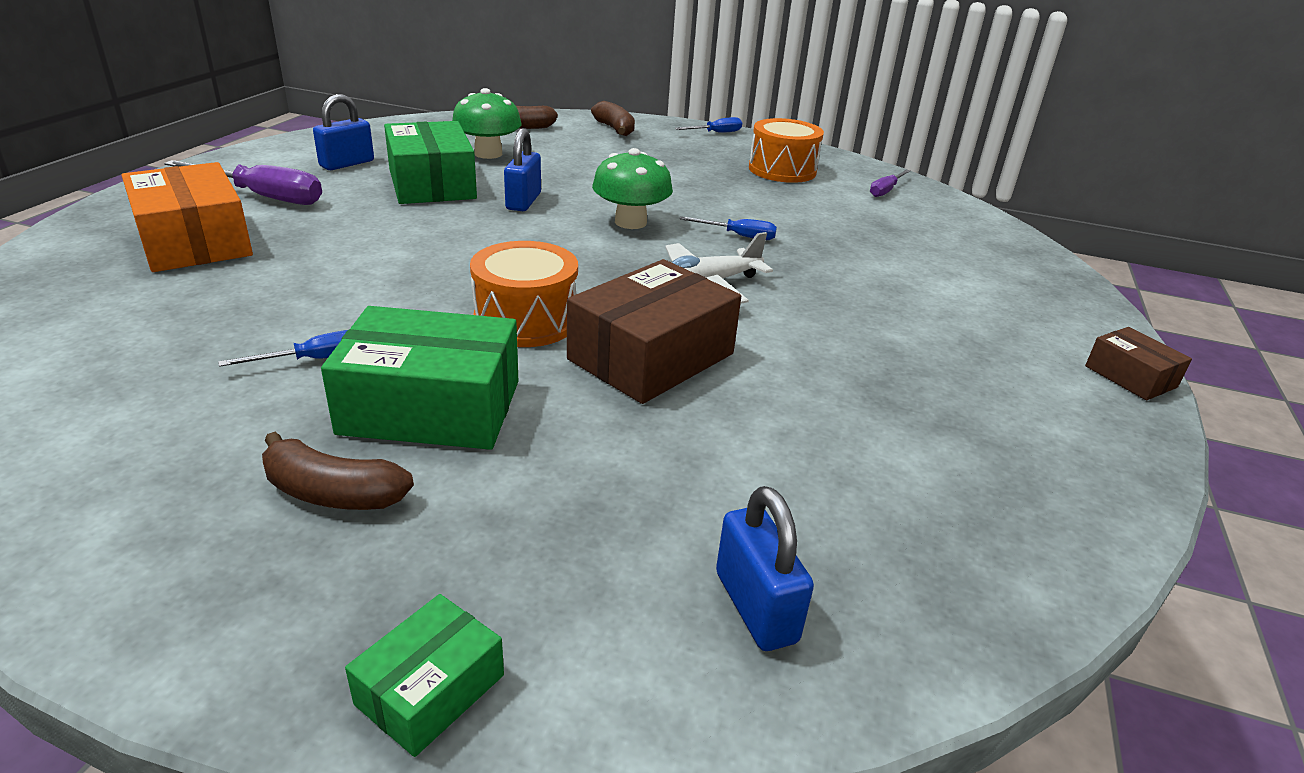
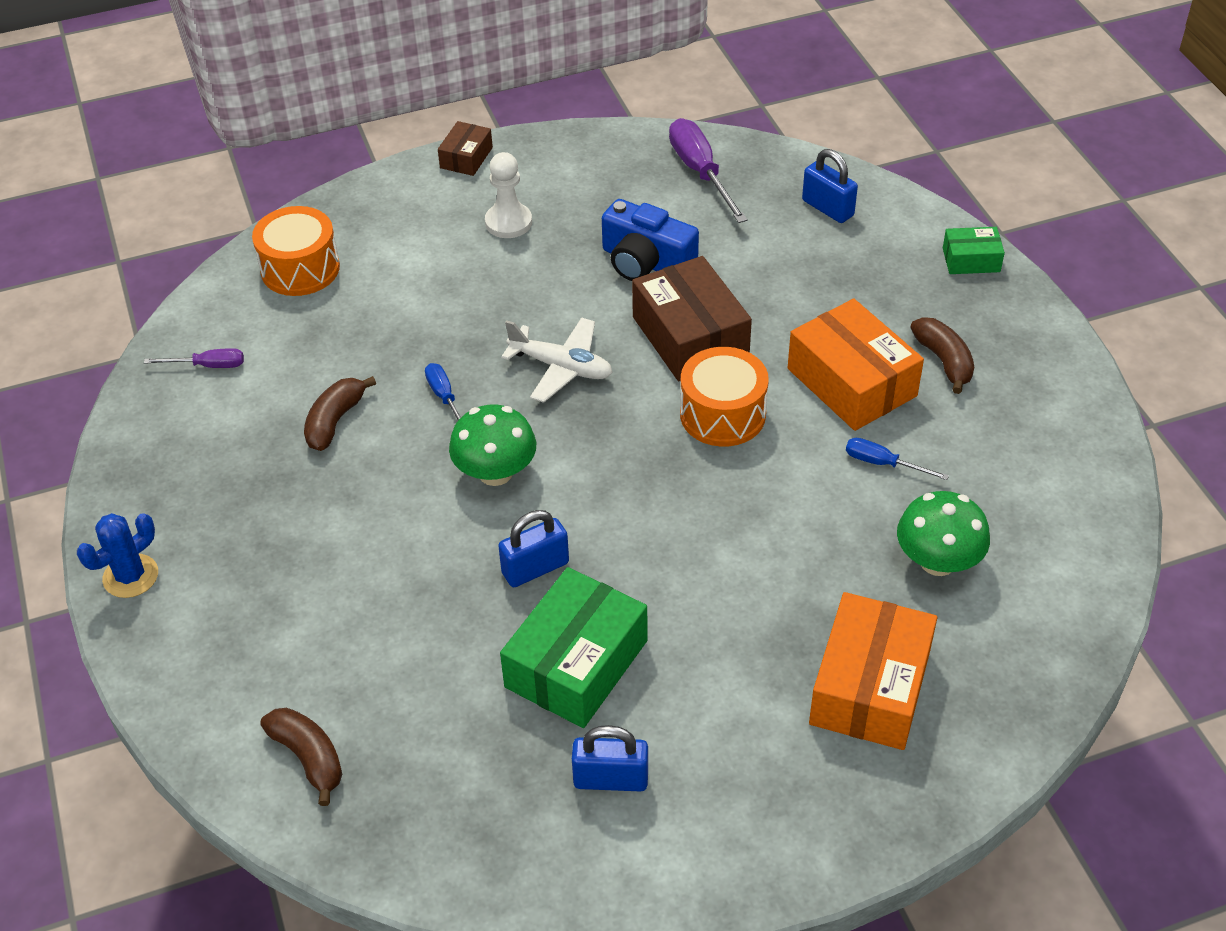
camera: 125 degrees left, 15 degrees up
(263, 197) = (755, 747): purple screwdriver -> purple screwdriver (701, 172)
(431, 407) = (851, 382): green box -> orange box
(488, 154) = (441, 700): green mushroom -> green mushroom (938, 561)
(615, 129) = (218, 668): brown banana -> brown banana (335, 421)
(651, 356) = (690, 336): brown box -> brown box turned 60 degrees clockwise
(716, 133) = (130, 576): blue screwdriver -> blue cactus
(755, 607) = (827, 208): blue padlock -> blue padlock turned 75 degrees counterclockwise
(782, 170) = (222, 457): orange drum -> orange drum (300, 269)
(806, 391) = (646, 262): none -> blue camera
(968, 349) = (508, 222): none -> white pawn

